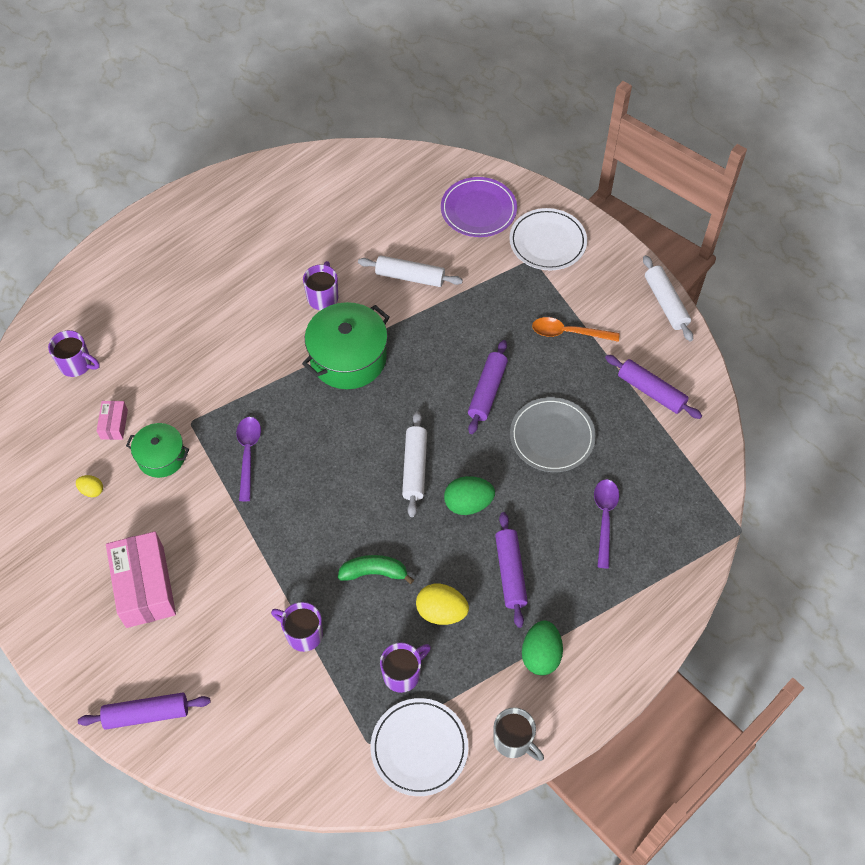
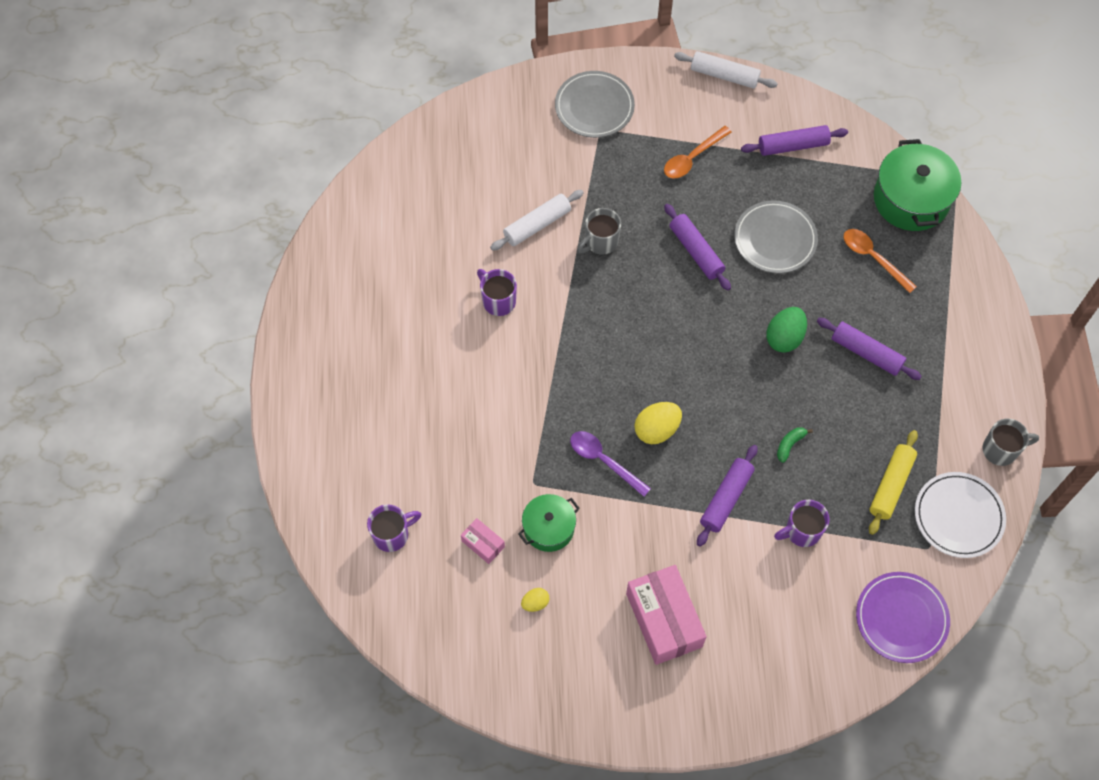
camera: 50 degrees left, 5 degrees up
(145, 587) = (664, 620): pink box -> pink box turned 45 degrees clockwise
(146, 714) = (780, 691): purple rolling pin -> purple rolling pin (726, 498)
(348, 358) = (576, 325): green pot -> green pot (911, 199)
(374, 572) = (789, 445): green banana -> green banana, size x0.65
(403, 674) = (891, 485): purple mug -> yellow rolling pin
(414, 468) = (721, 351): white rolling pin -> none
(434, 325) = (600, 242): none -> grey mug
(441, 612) = (861, 422): yellow egg -> yellow egg (656, 430)
(478, 210) = (516, 129): purple plate -> purple plate (901, 618)
(540, 655) = (948, 383): green egg -> none
(547, 242) = (594, 107): white plate -> grey plate
(604, 518) = (873, 258): purple spoon -> orange spoon

